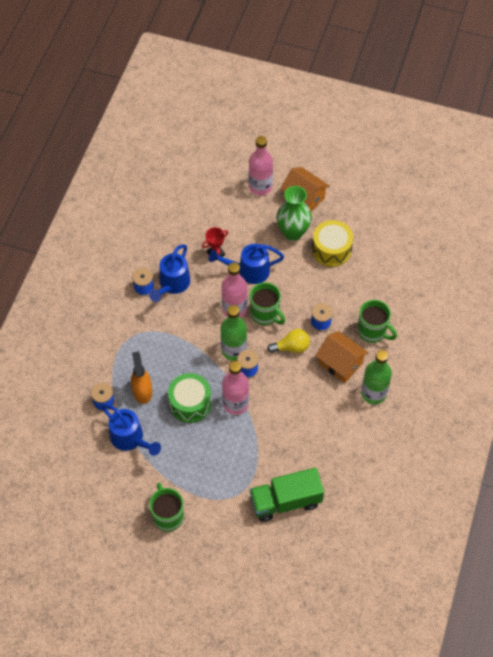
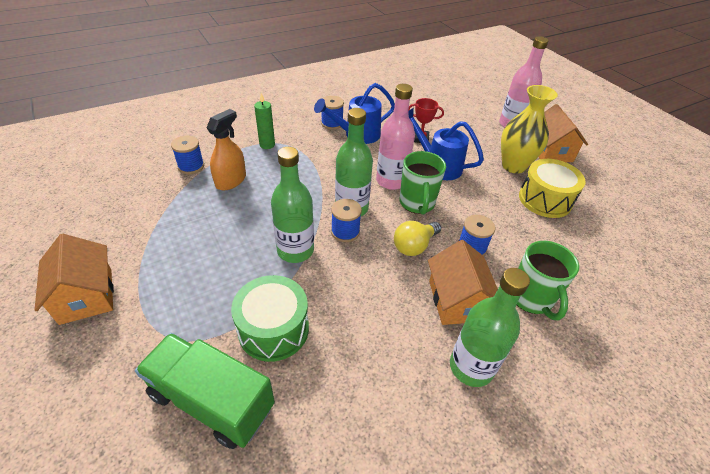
camera: 40 degrees right, 15 degrees down
(126, 344) = (267, 145): none -> green candle
(130, 439) = (166, 205): blue watering can -> none
(168, 516) = (86, 296): green mug -> orange house
(190, 403) = (255, 218): green drum -> green drum (273, 329)
(235, 403) = (295, 250): pink bottle -> green bottle
(291, 347) = (414, 246): yellow light bulb -> yellow light bulb turned 105 degrees clockwise
(293, 232) = (513, 166): green vase -> yellow vase

